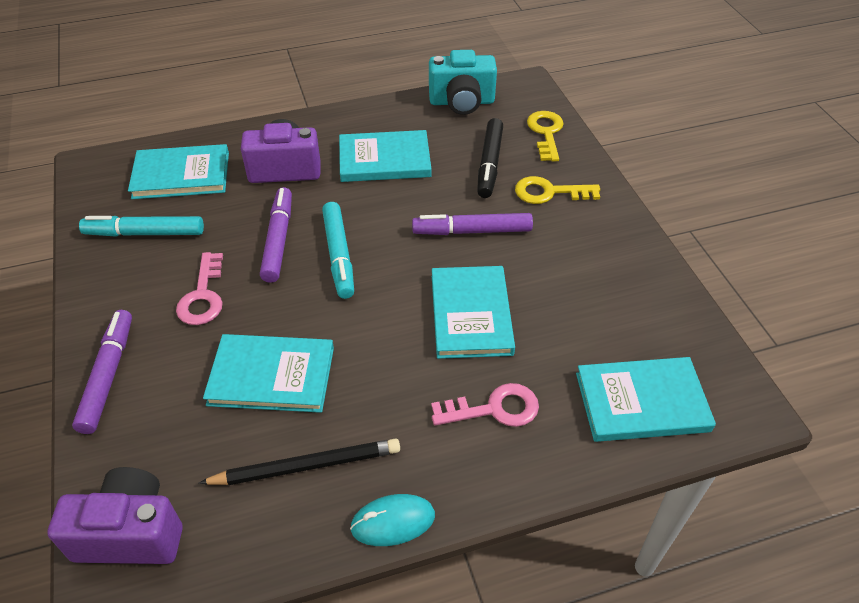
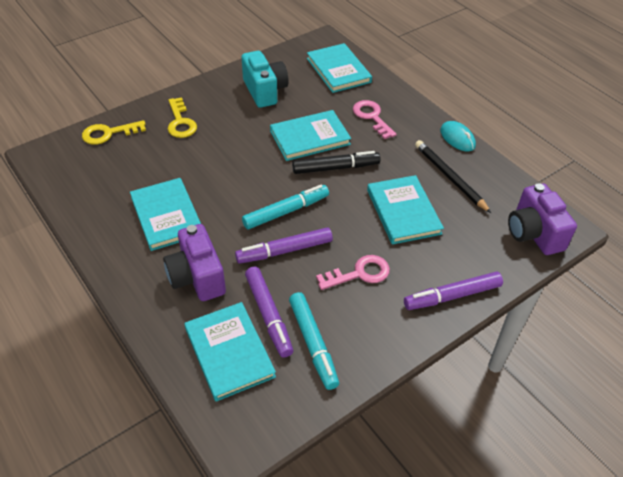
camera: 110 degrees left, 0 degrees up
(462, 102) = (72, 187): turquoise camera -> turquoise camera (265, 91)
(472, 231) = (234, 151): purple marker -> purple marker (268, 314)
(489, 163) = (155, 156): black marker -> black marker (335, 168)

